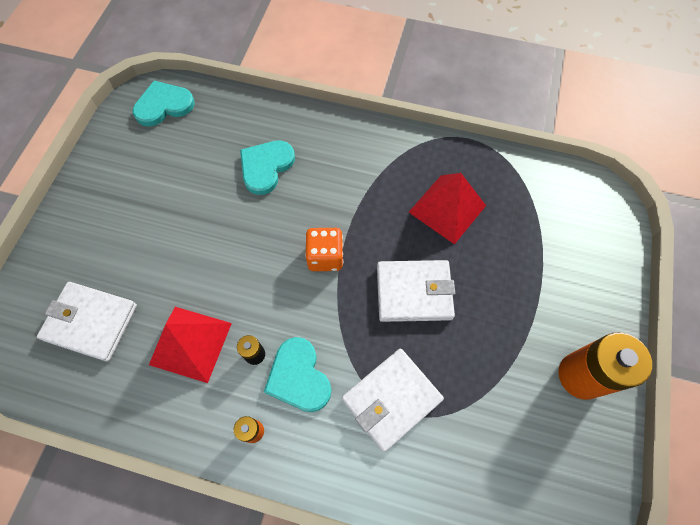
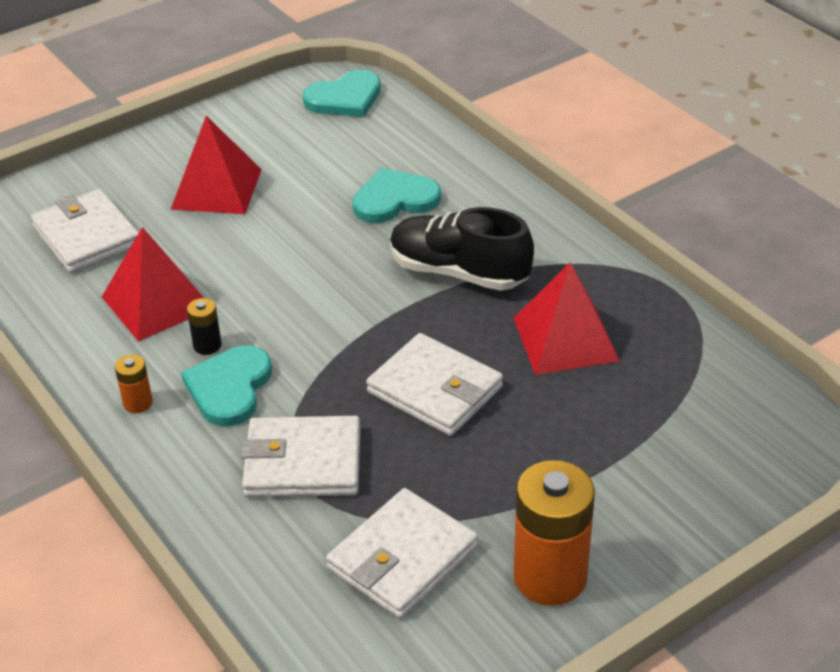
camera: 40 degrees right, 25 degrees down
(145, 226) = (217, 189): none -> red pyramid
(164, 105) = (345, 98): turquoise heart -> turquoise heart turned 135 degrees clockwise
(325, 257) = (371, 307): orange dice -> none
(351, 198) = (458, 272): none -> black shoe
(503, 423) = (402, 558): none -> white wallet

